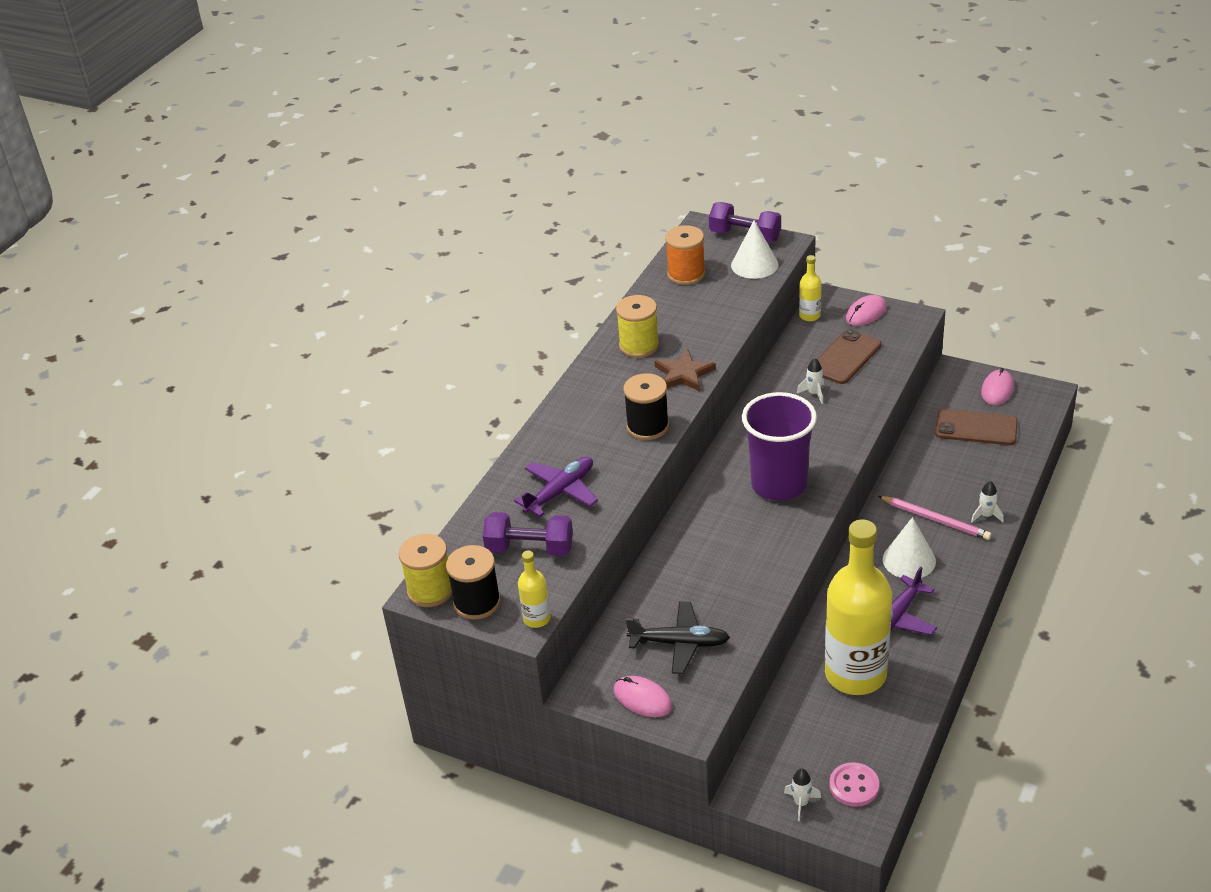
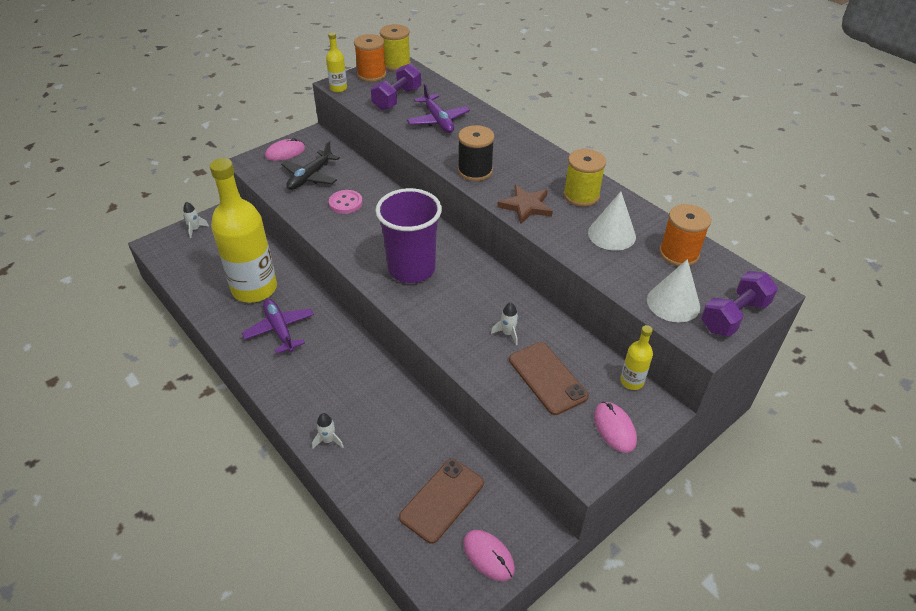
camera: 110 degrees right, 5 degrees up
(477, 602) = (371, 74): black spool -> orange spool
(854, 786) = (182, 253): pink button -> pink button (345, 203)
(909, 560) = (324, 364): white cone -> white cone (611, 234)
(935, 519) = (351, 403): pink pencil -> none

